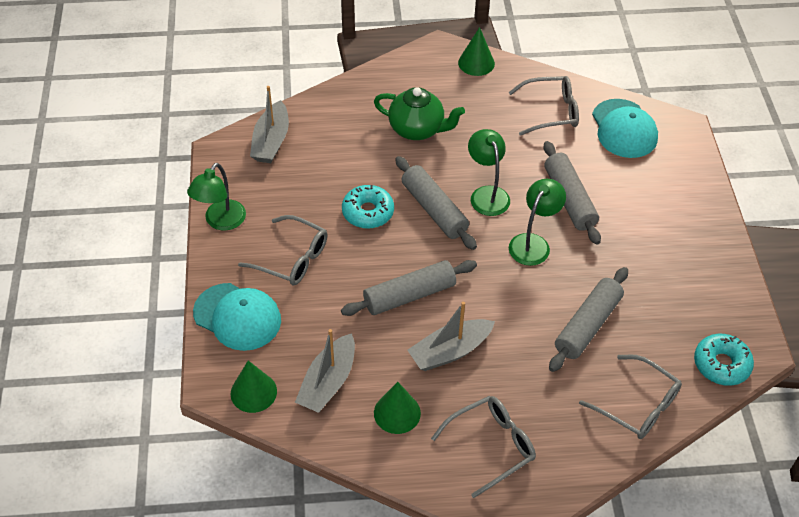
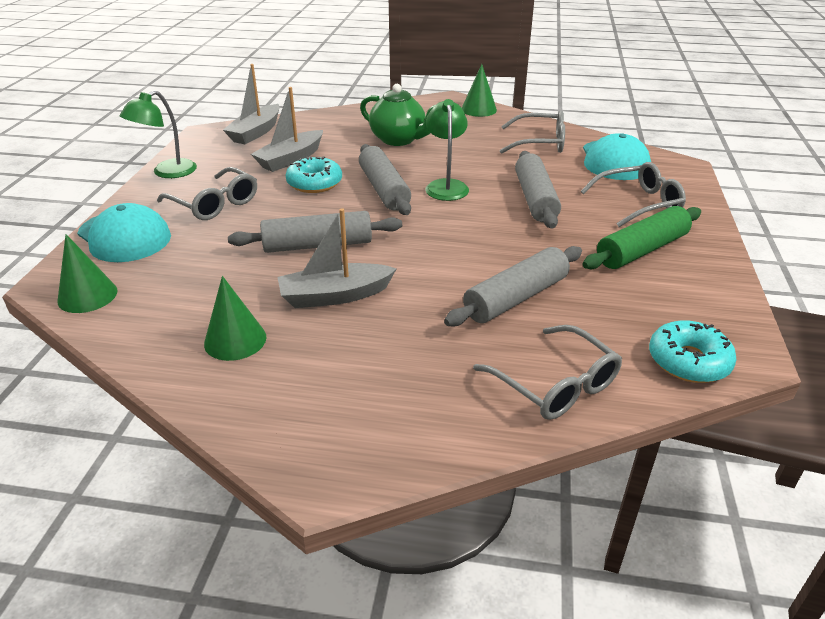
camera: 15 degrees right, 15 degrees down
(328, 382) = (176, 300): grey boat -> grey boat (290, 159)
(491, 446) = (333, 393): grey glasses -> grey glasses (638, 203)
(533, 243) = (479, 225): green lamp -> none
(669, 250) = (642, 250): none -> green rolling pin

